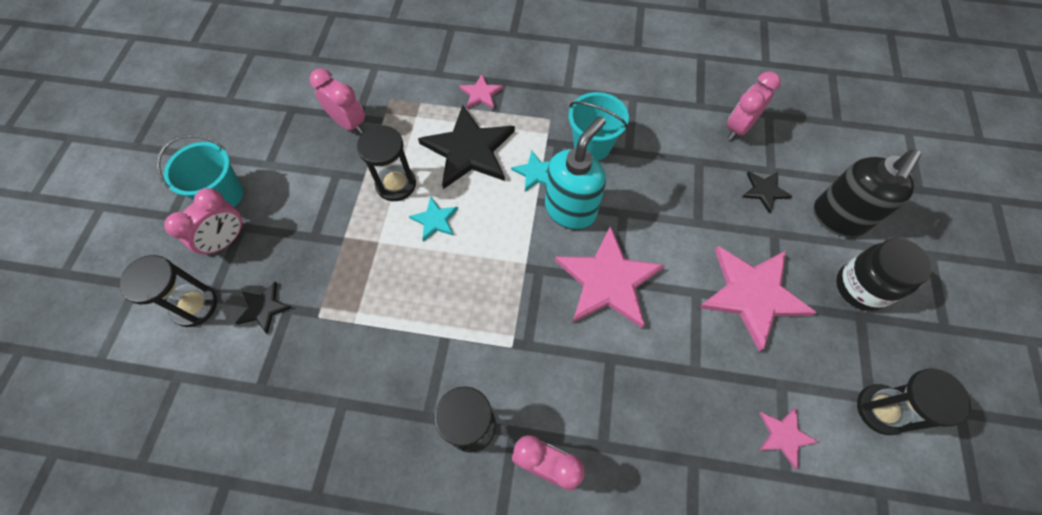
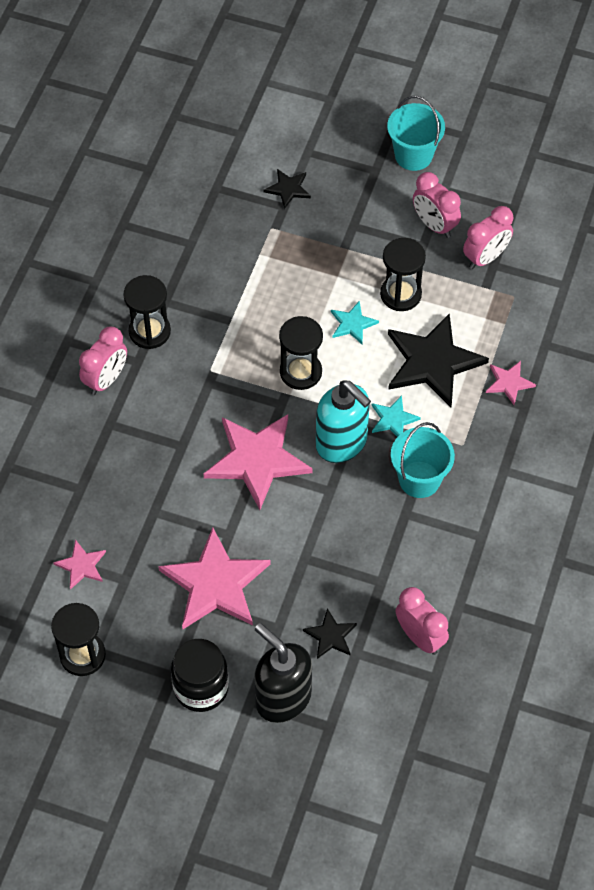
camera: 100 degrees right, 5 degrees down
(194, 306) = (301, 140): black hourglass -> black hourglass (300, 372)
(227, 240) = (362, 160): pink clock -> pink clock (434, 225)

